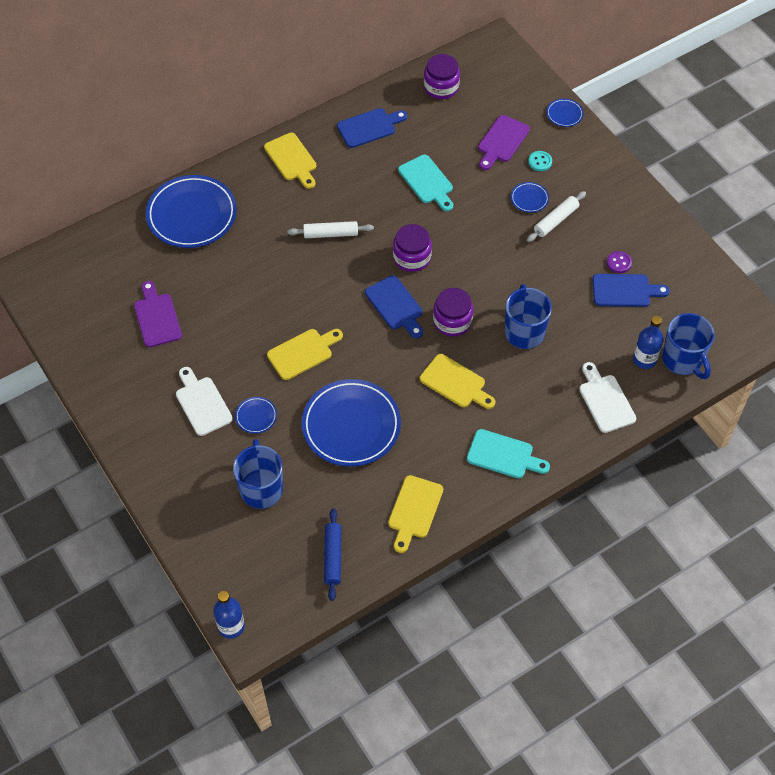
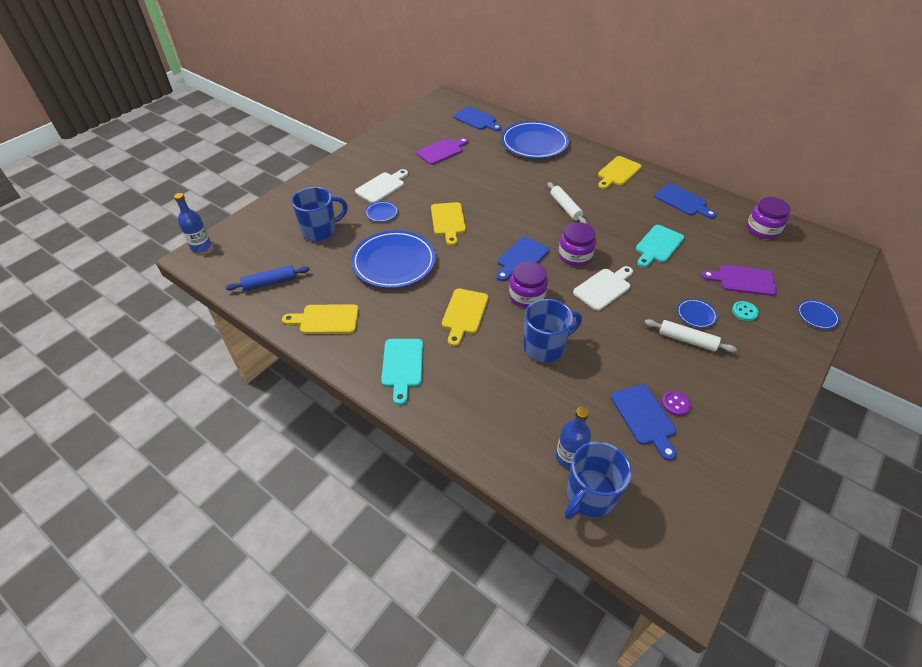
camera: 70 degrees right, 10 degrees down
(103, 256) = (476, 119): none -> blue cutting board
(302, 353) = (448, 221): yellow cutting board -> yellow cutting board turned 45 degrees clockwise
(605, 401) = (499, 433): white cutting board -> white cutting board (604, 288)

